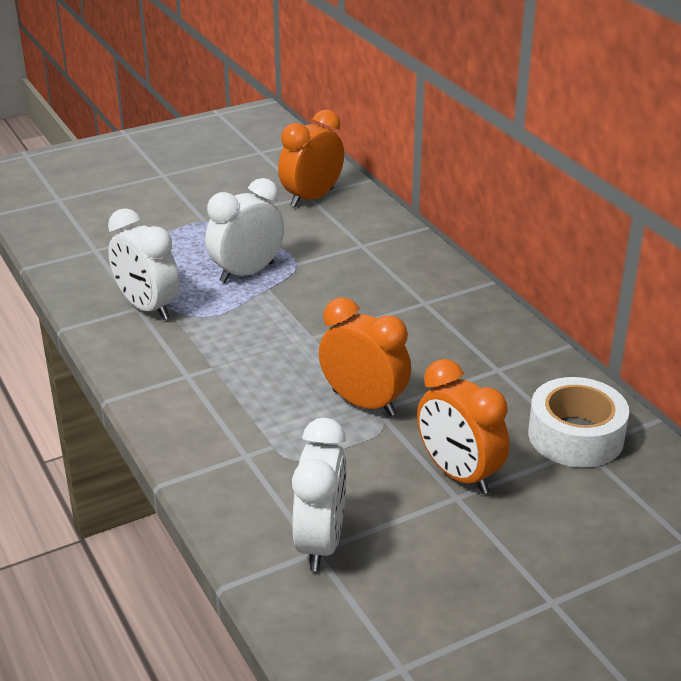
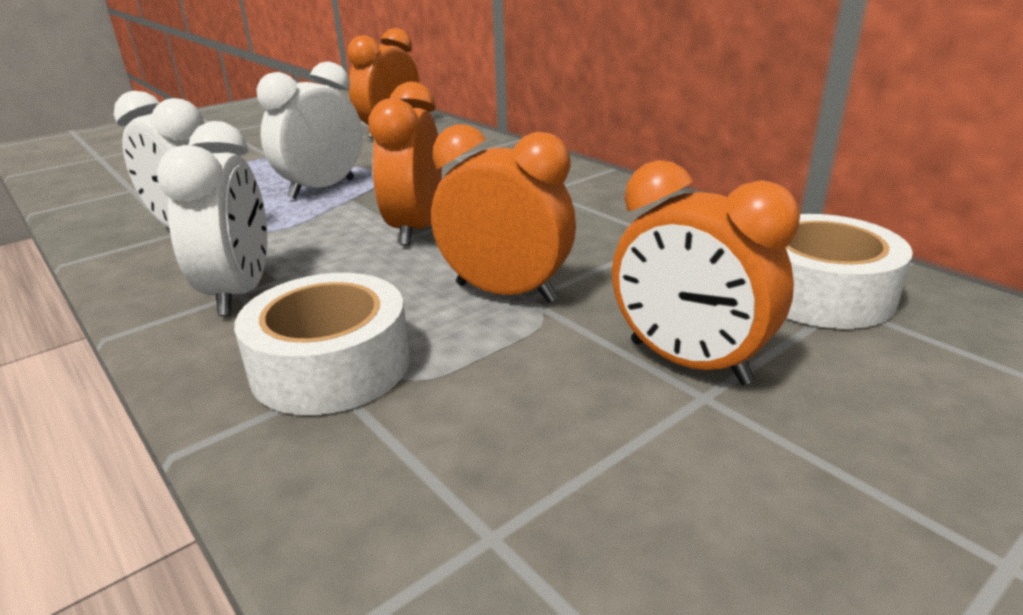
camera: 10 degrees left, 5 degrees down
(245, 442) = (331, 365): none -> white tape
(314, 332) = (415, 229): none -> orange clock
(320, 543) = (496, 517): white clock -> white clock (240, 292)

